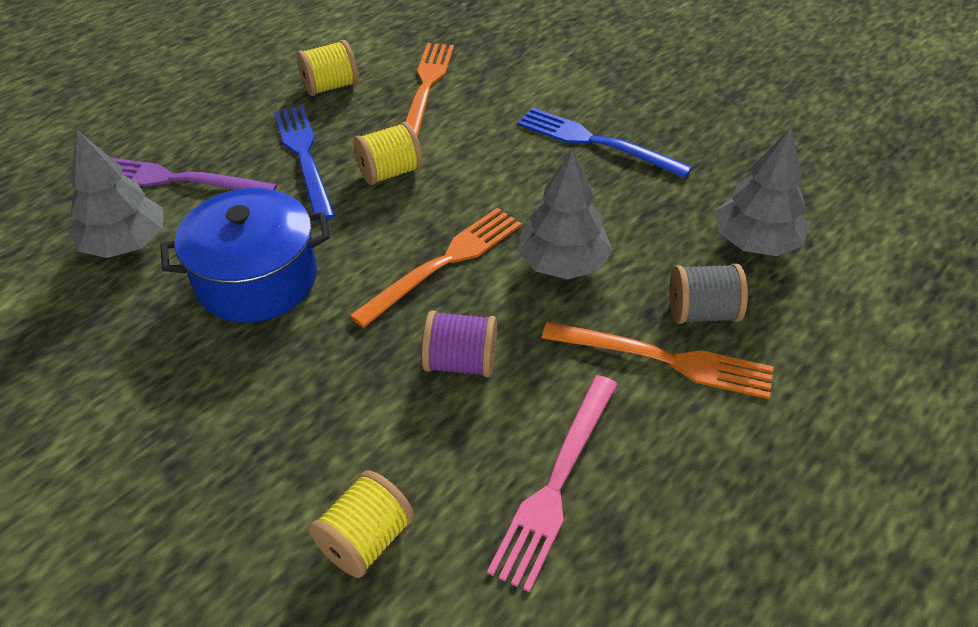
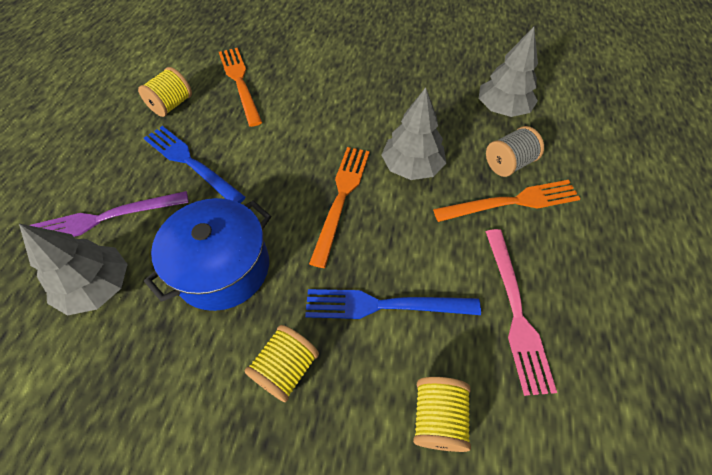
camera: 30 degrees left, 10 degrees up
(390, 172) = (259, 150): yellow spool -> yellow spool (286, 369)
(461, 362) = (402, 261): purple spool -> none
(597, 142) = (372, 81): blue fork -> blue fork (385, 305)

